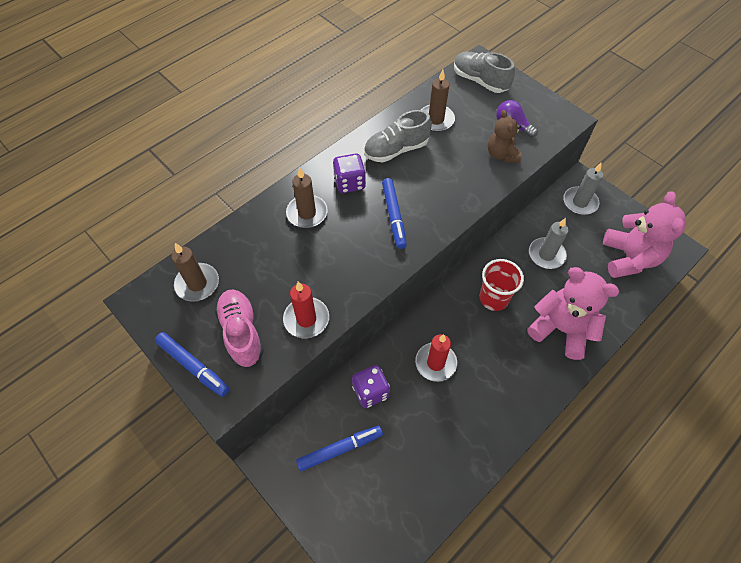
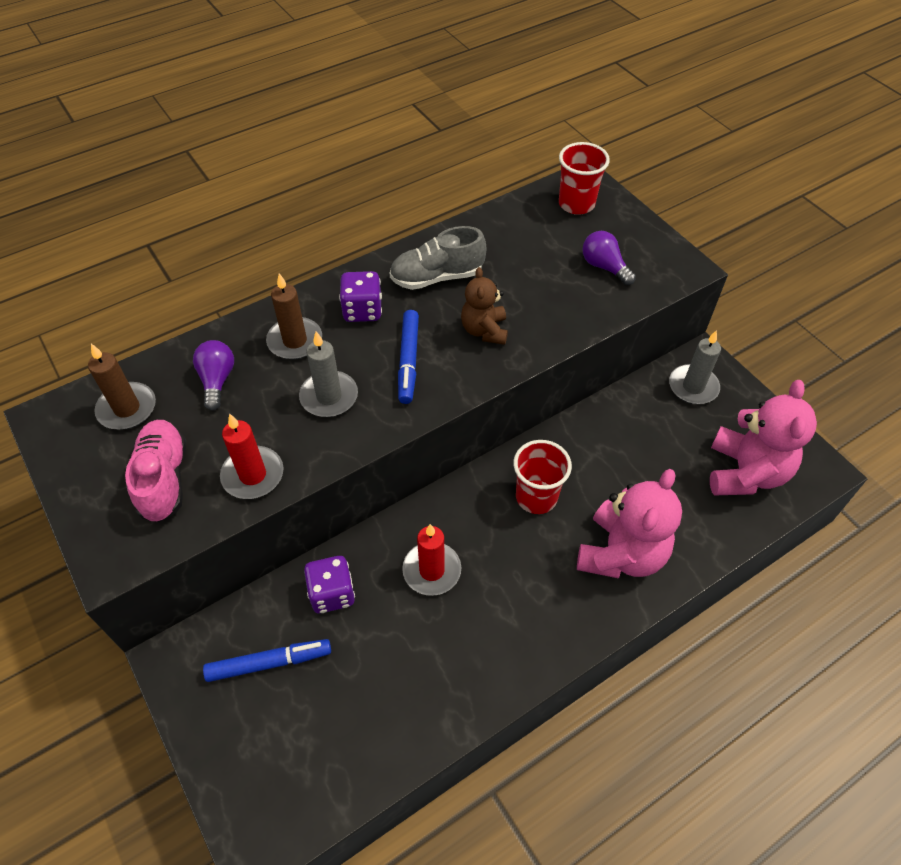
camera: 10 degrees right, 5 degrees down
(193, 366) = (89, 511): blue marker -> none
(258, 252) = (217, 380): none -> purple light bulb
(436, 120) = (501, 246): brown candle -> none
(480, 81) = (576, 204): grey shoe -> red cup
(501, 154) = (579, 302): brown teddy bear -> brown teddy bear (484, 330)
(546, 255) = (626, 450): grey candle -> grey candle (329, 396)
(561, 329) = (621, 553): pink teddy bear -> pink teddy bear turned 75 degrees clockwise

